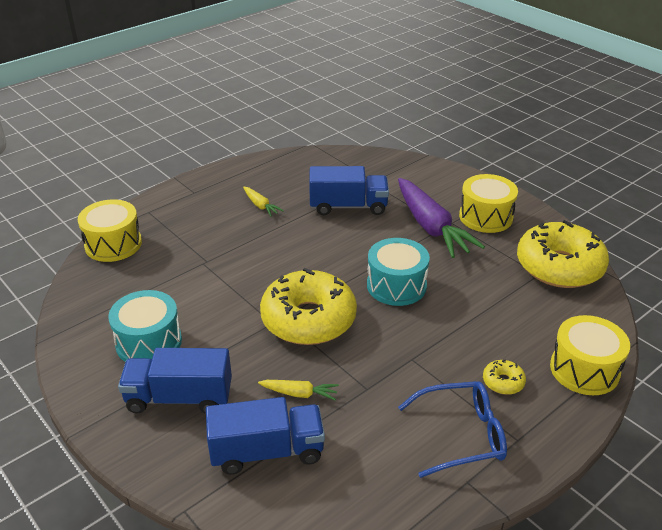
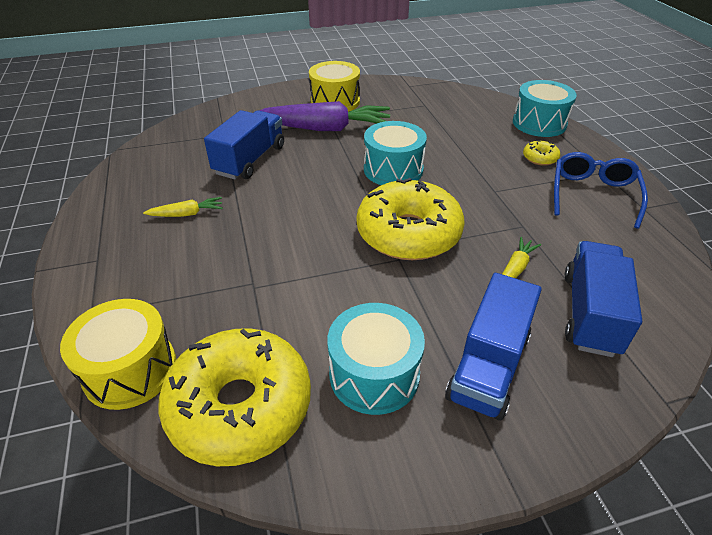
camera: 65 degrees left, 5 degrees up
(559, 266) = (422, 95): yellow donut -> yellow donut (240, 406)
(584, 369) = (539, 123): yellow drum -> turquoise drum

